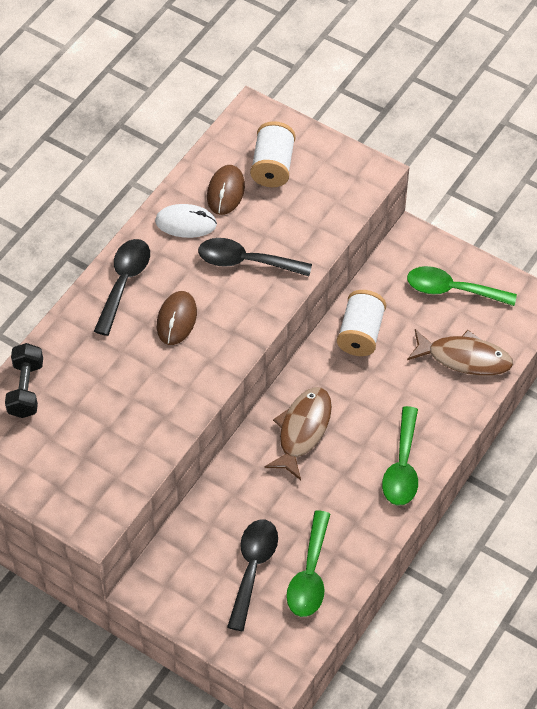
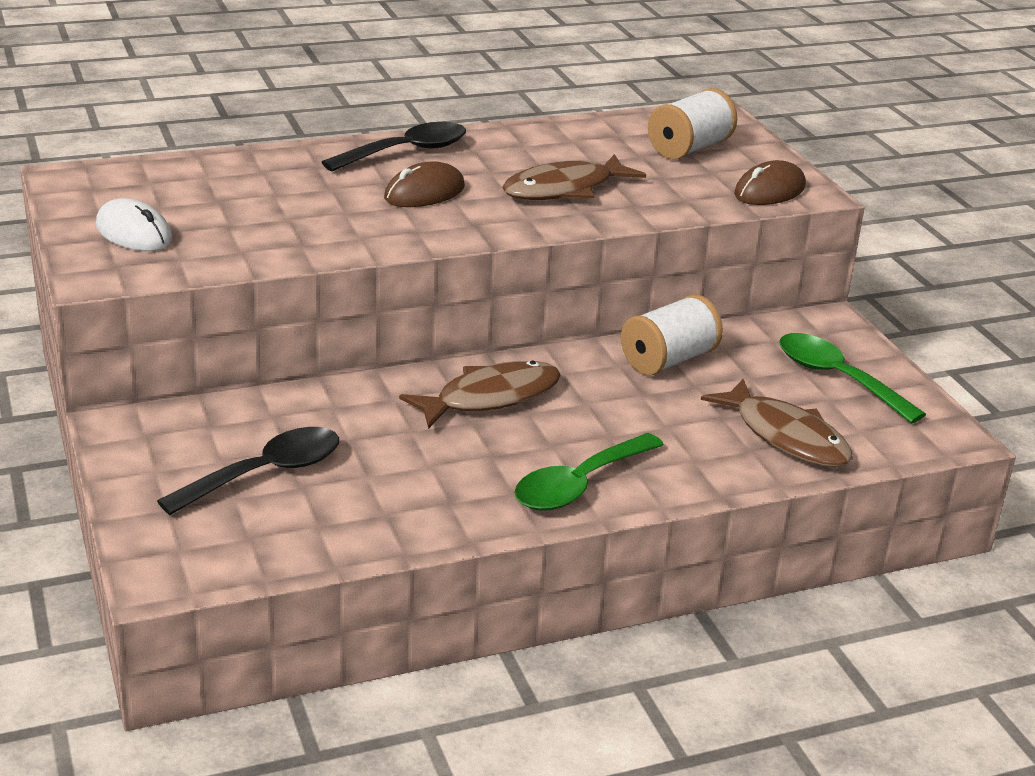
camera: 35 degrees right, 25 degrees down
(26, 389) = (192, 170): black dumbbell -> none
(186, 223) = (534, 145): white mouse -> white mouse (134, 233)
(225, 192) = (610, 143): brown mouse -> brown mouse (769, 191)
(246, 261) = (565, 189): black spoon -> brown fish
(310, 574) = (327, 514): green spoon -> none

